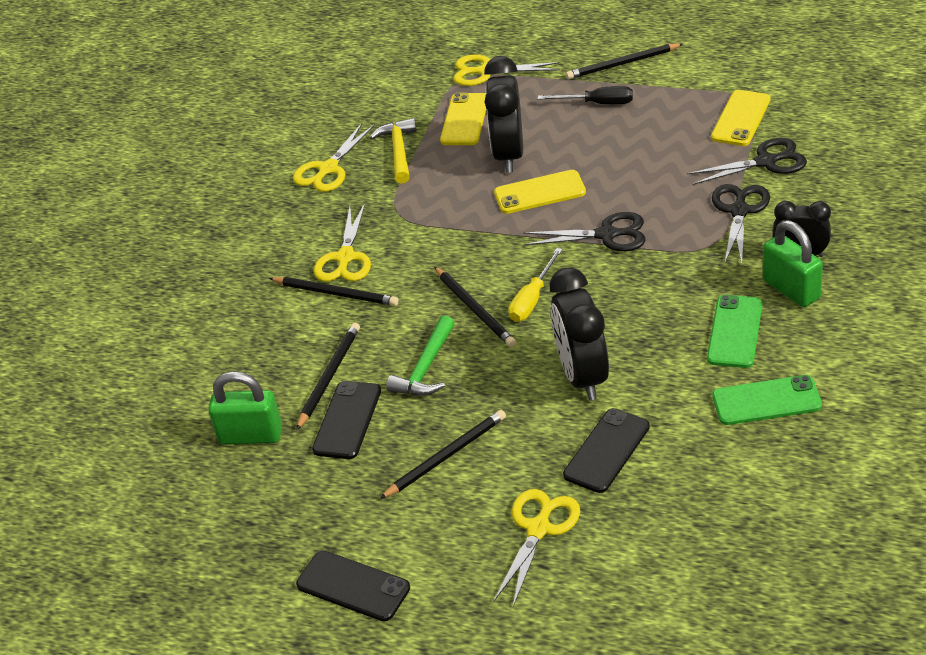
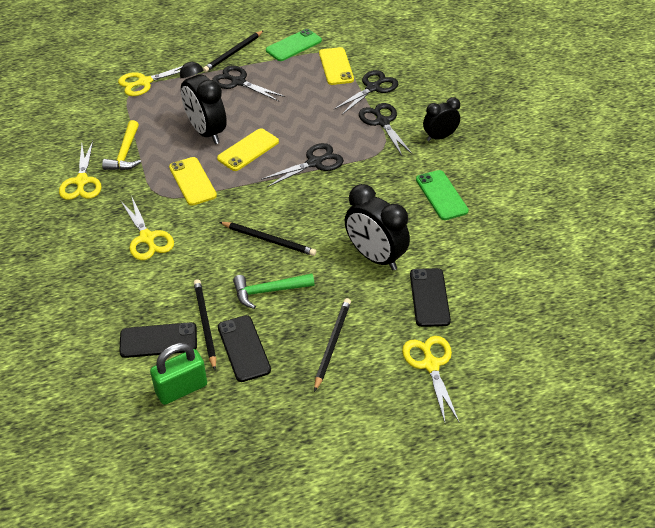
camera: 40 degrees left, 5 degrees up
(336, 293) = (161, 265): black pencil -> none
(353, 586) = (344, 459): black phone -> black phone (158, 340)
(398, 151) = (125, 153): yellow hammer -> yellow hammer turned 135 degrees counterclockwise
(426, 368) = (269, 291): green hammer -> green hammer turned 90 degrees clockwise
(464, 120) = (155, 118): yellow phone -> yellow phone (192, 181)
(532, 299) = (301, 220): yellow screwdriver -> none
(598, 103) = (238, 82): black screwdriver -> black scissors
(766, 401) = (494, 229): green phone -> green phone (293, 45)
(791, 289) = (451, 159): green padlock -> none

